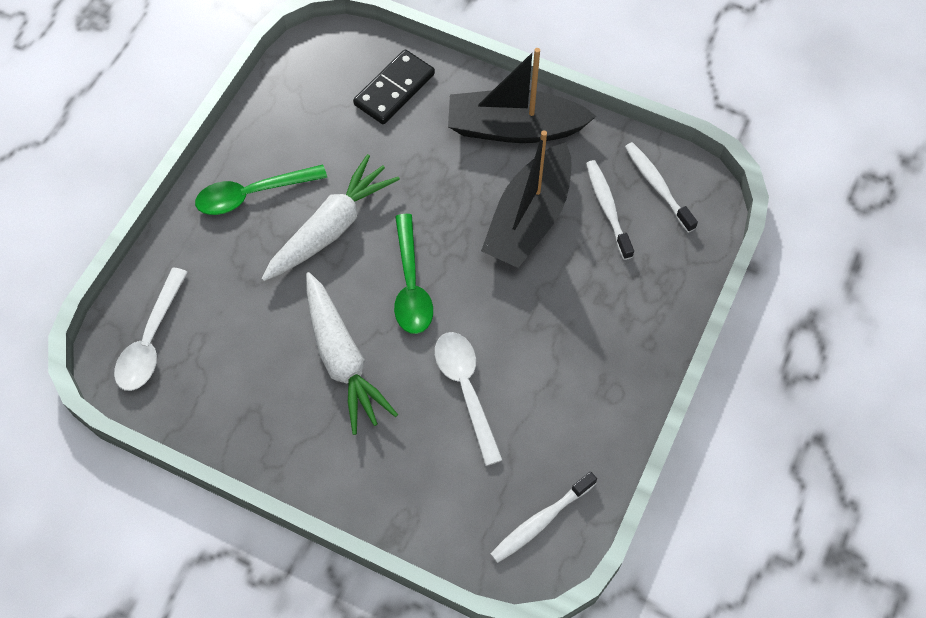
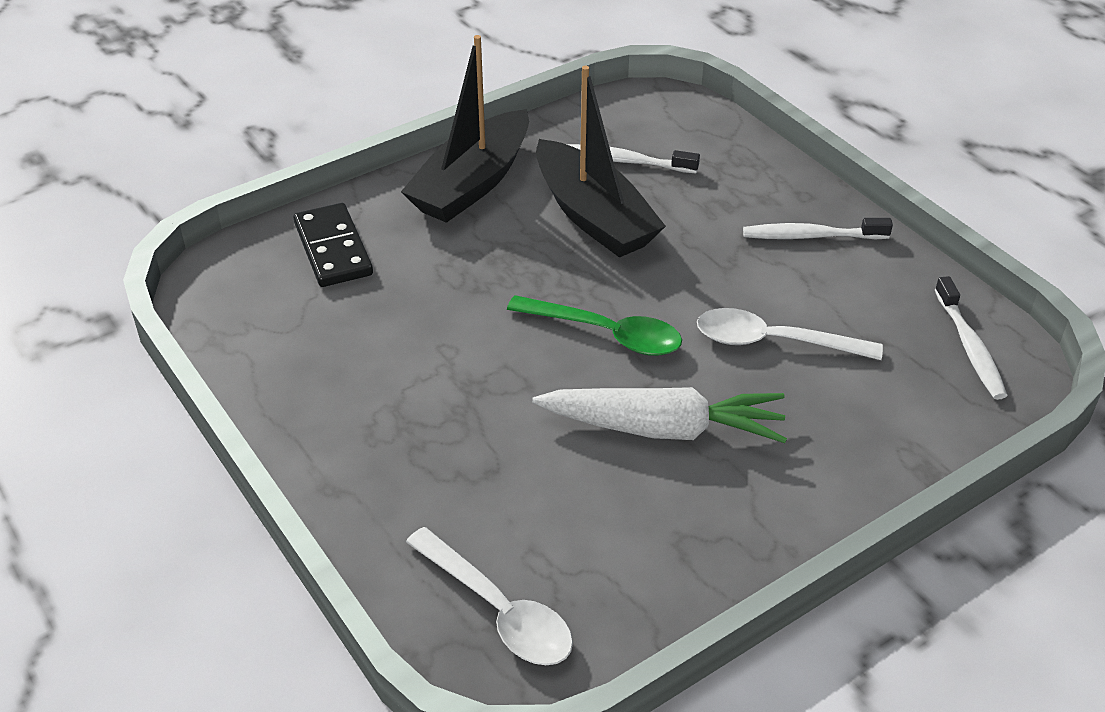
camera: 60 degrees left, 20 degrees down
(252, 194) = (362, 423): green spoon -> none
(331, 228) = (474, 370): white carrot -> none
(657, 186) = (627, 122): white toothbrush -> white toothbrush (811, 236)

